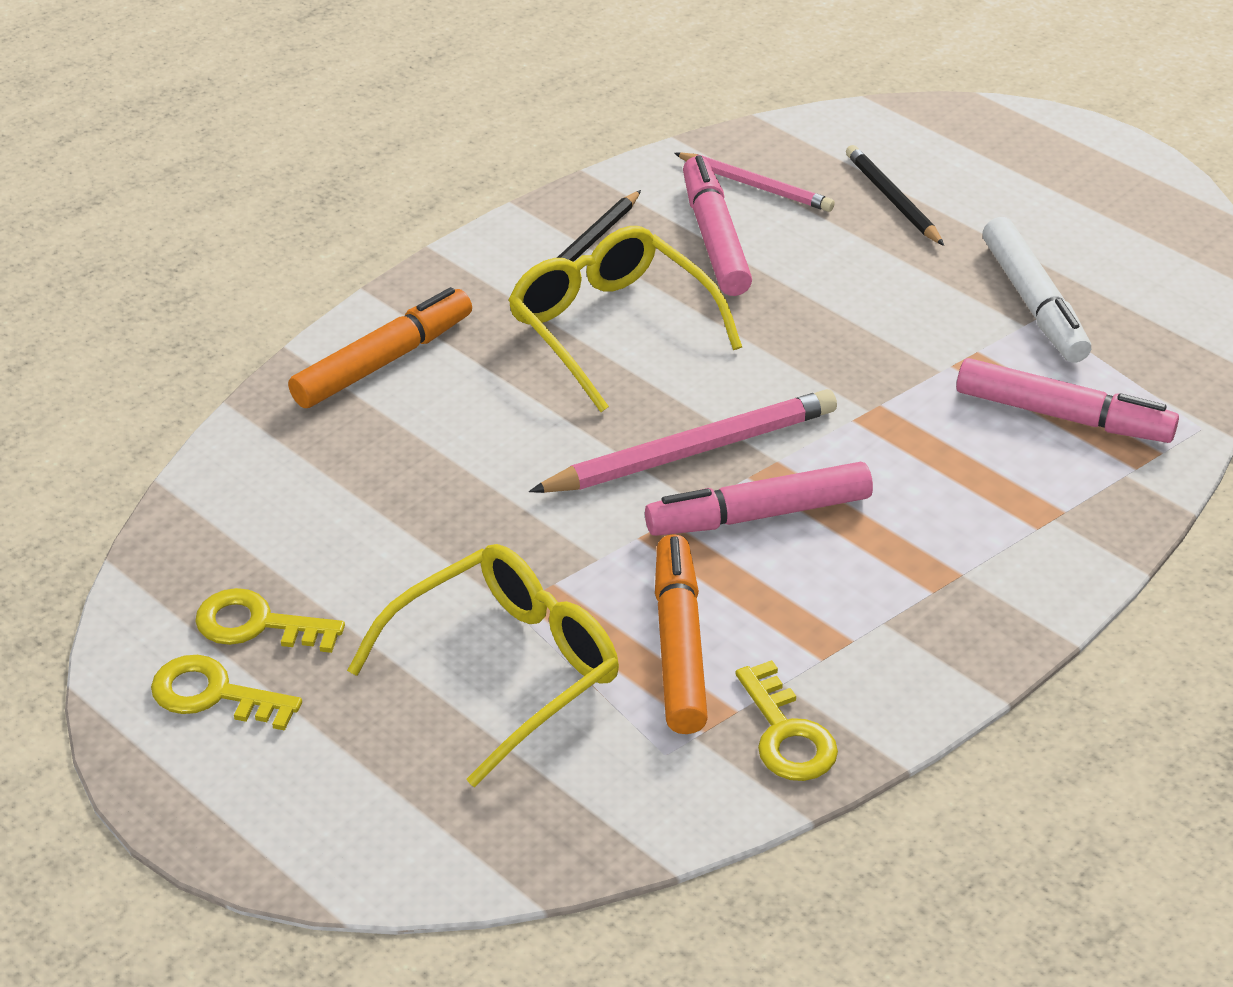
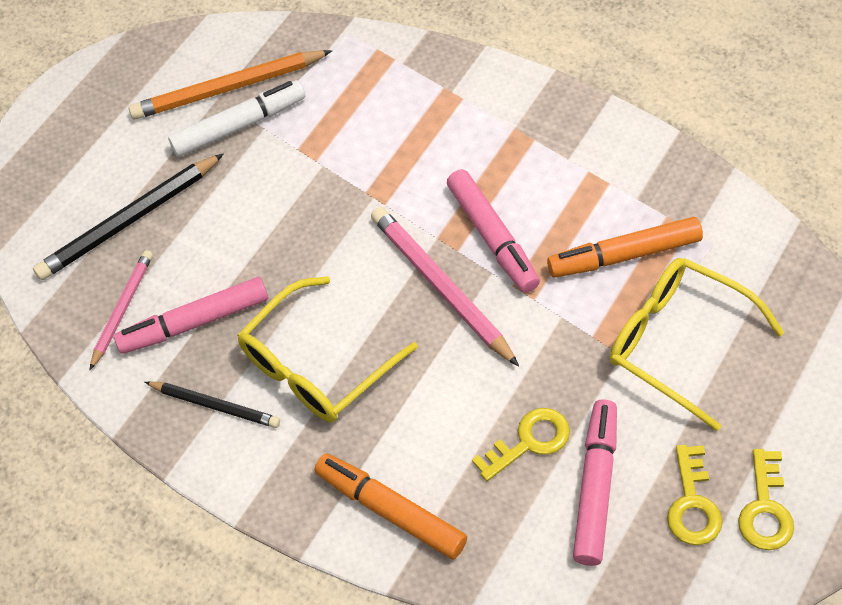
camera: 95 degrees left, 15 degrees up
(787, 734) = (676, 188): yellow key -> yellow key (529, 441)
(892, 199) = (129, 221): black pencil -> black pencil, size x1.63
(1061, 415) = (354, 98): pink marker -> pink marker (595, 488)
(1107, 299) = (228, 89): none -> orange pencil

